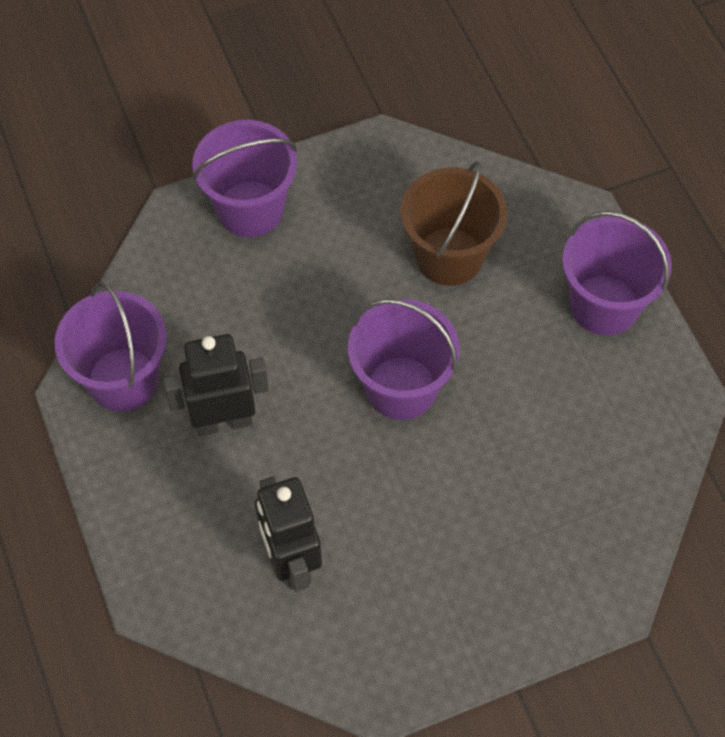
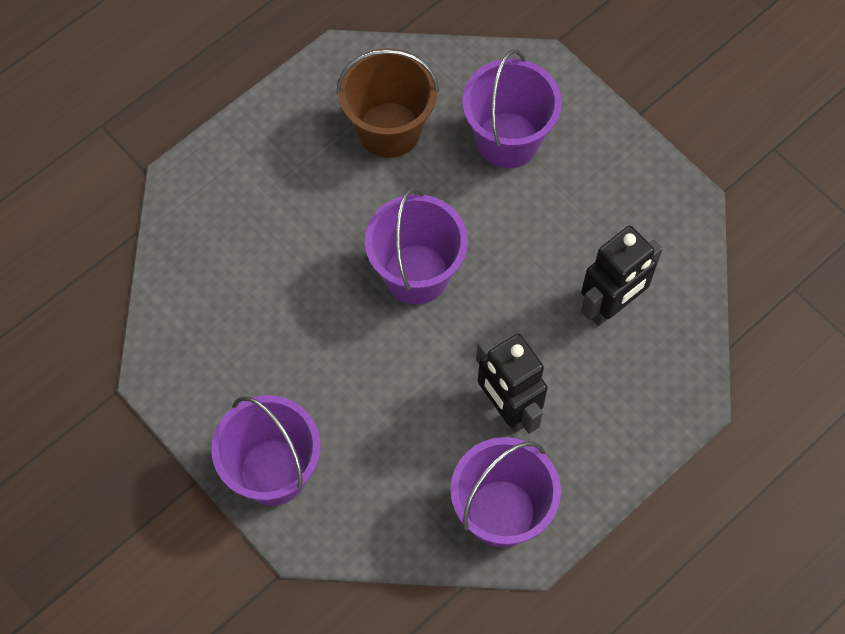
camera: 110 degrees left, 5 degrees up
(449, 256) = (266, 277): brown bucket -> brown bucket (389, 130)
(604, 305) = (272, 139): purple bucket -> purple bucket (507, 140)

